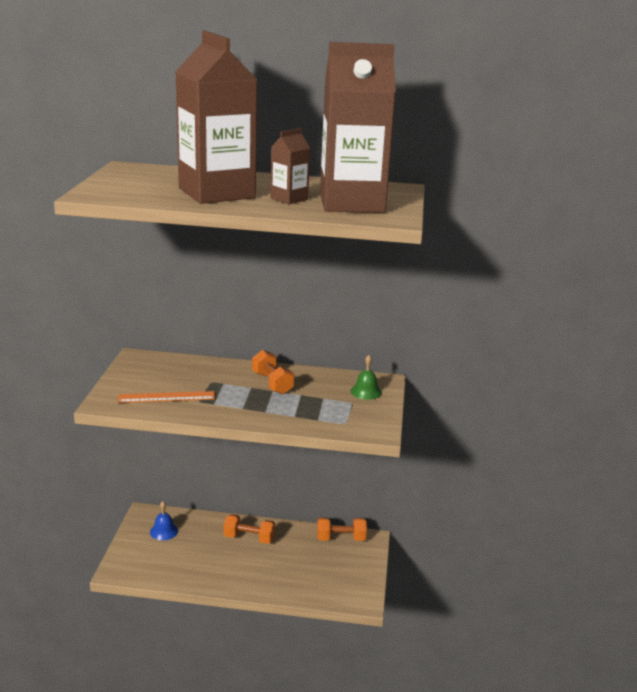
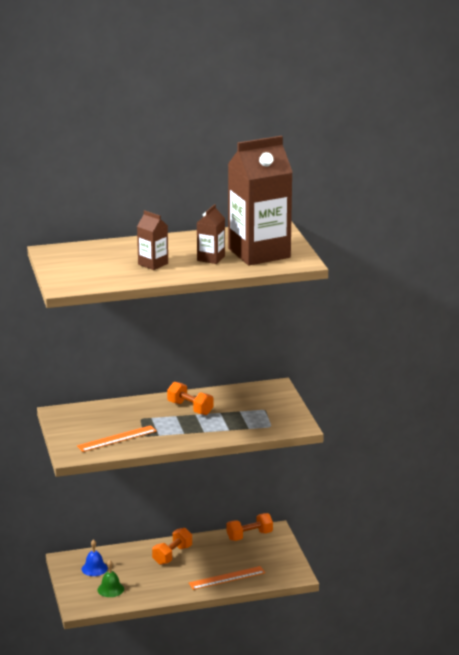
camera: 20 degrees left, 0 degrees up
(216, 193) = (153, 264): brown carton -> brown carton, size x0.45
(249, 538) = (172, 555): orange dumbbell -> orange dumbbell turned 45 degrees counterclockwise
(287, 581) = (227, 578): none -> orange ruler
(366, 391) = (268, 398): green bell -> green bell (110, 589)

